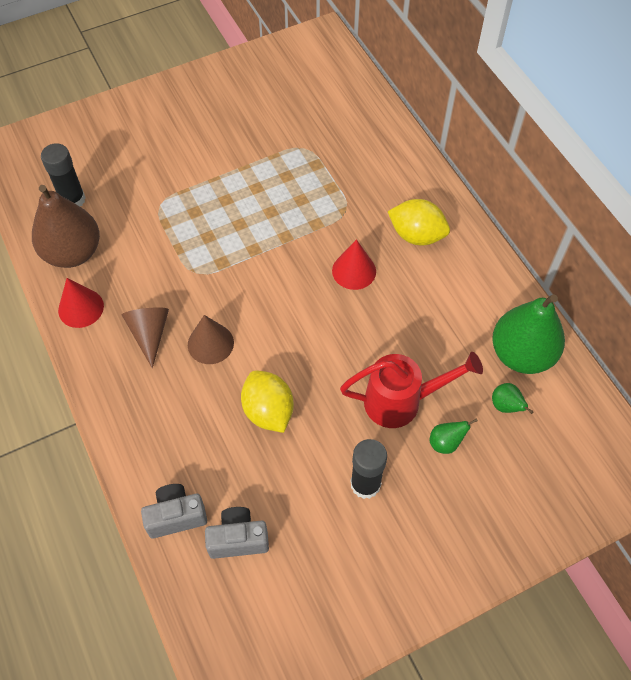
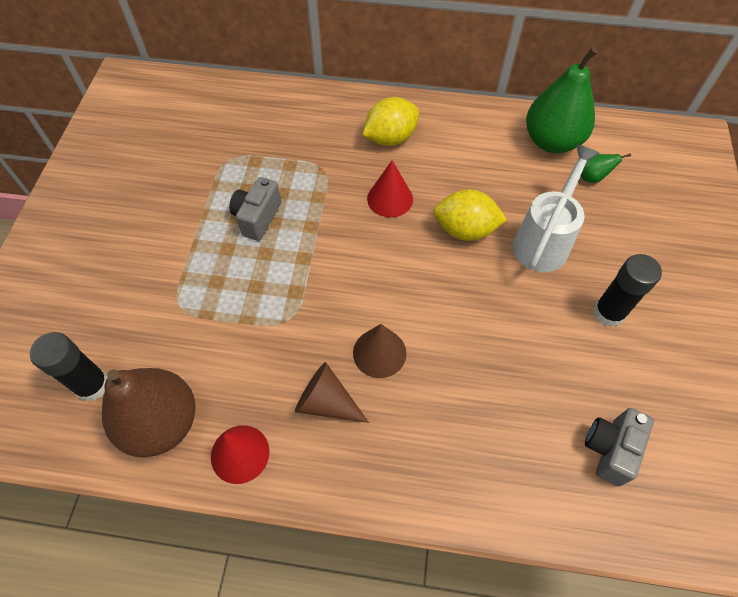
camera: 55 degrees left, 0 degrees up
(176, 516) = (554, 494): grey camera -> grey camera (257, 218)
(268, 411) = (488, 346): yellow lemon -> yellow lemon (465, 230)
(401, 401) = (544, 241): red watering can -> white watering can
(446, 443) = (602, 234): green pear -> none

